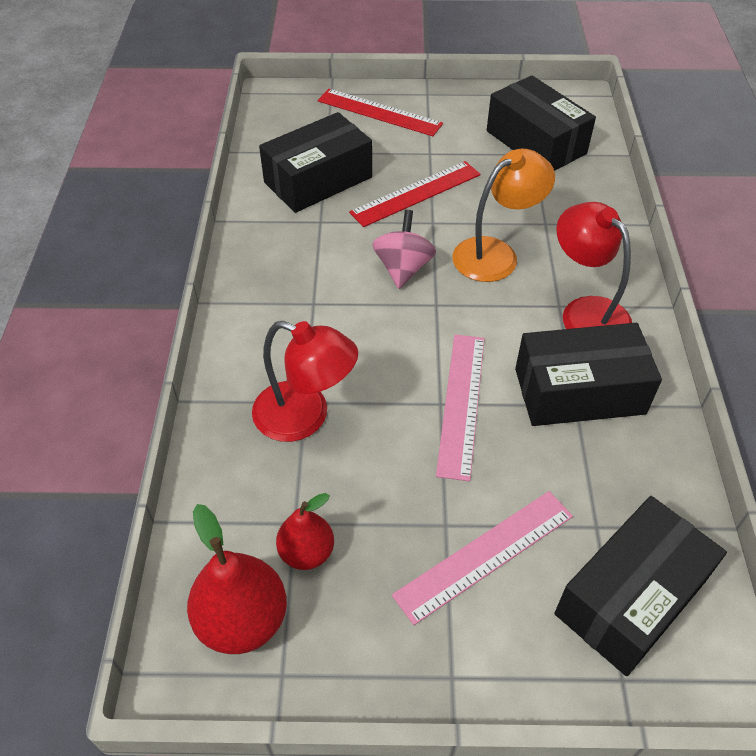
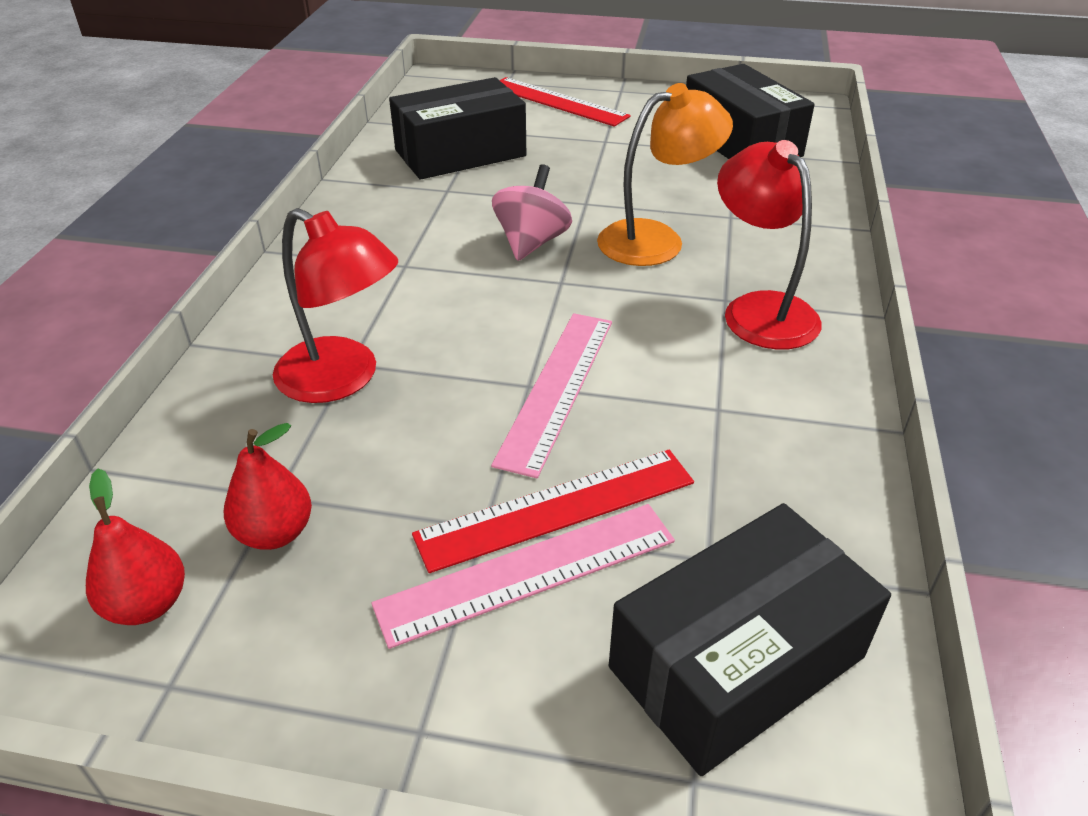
camera: 10 degrees right, 10 degrees down
(242, 620) = (147, 604): red pear -> red pear, size x0.63
(416, 193) = (574, 175): red ruler -> red ruler (557, 509)
(579, 391) = (727, 393): black box -> none

